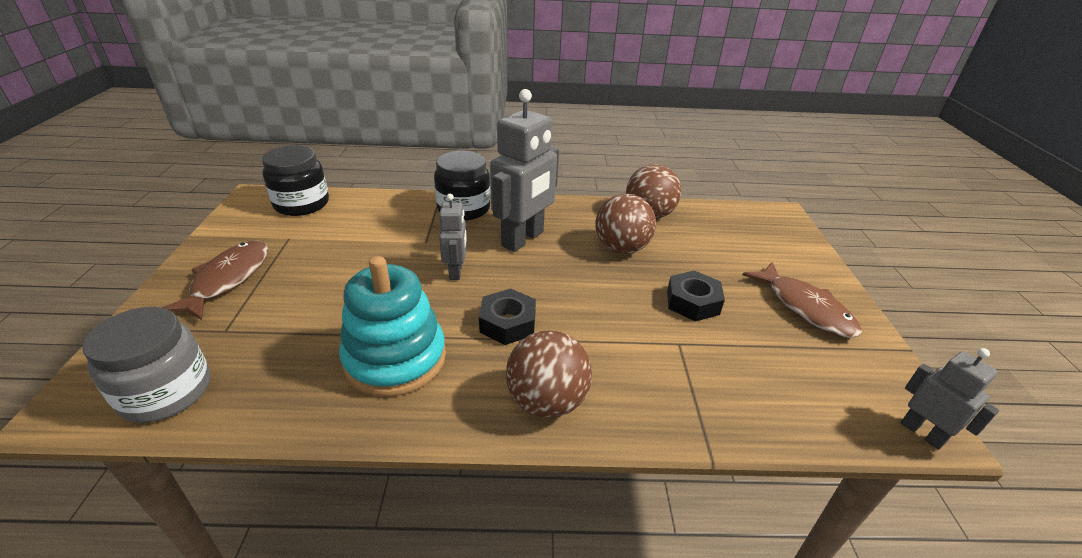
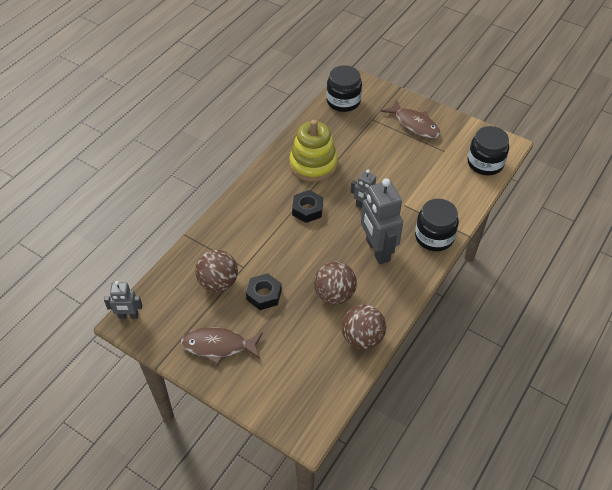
camera: 125 degrees right, 15 degrees up
(166, 392) = (343, 101): grey jar -> black jar
(395, 359) = (313, 164): turquoise stacking toy -> yellow stacking toy
(547, 401) = (251, 201): brown ball -> brown ball (218, 283)

